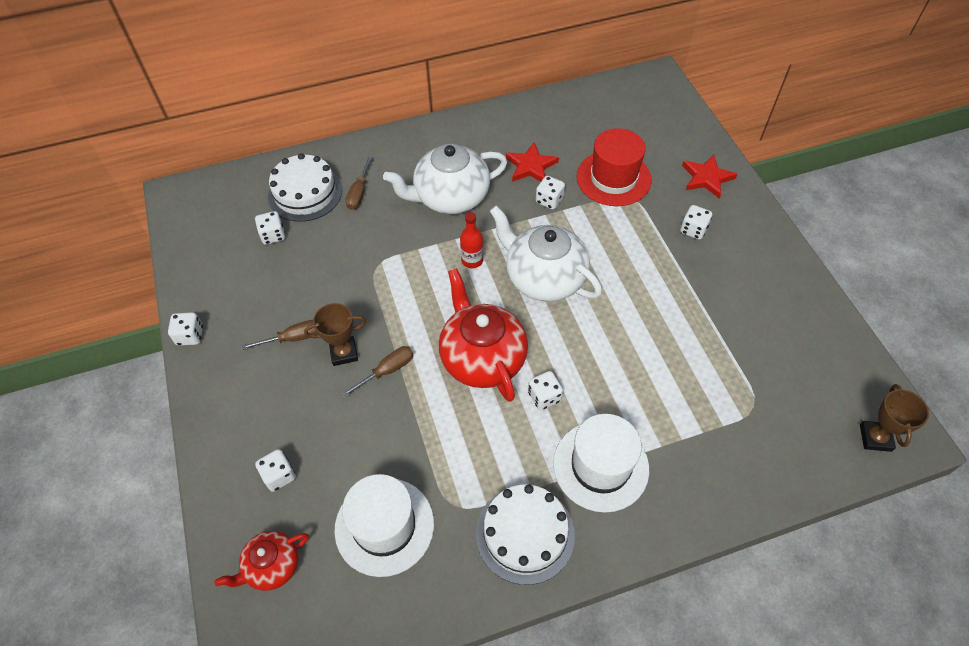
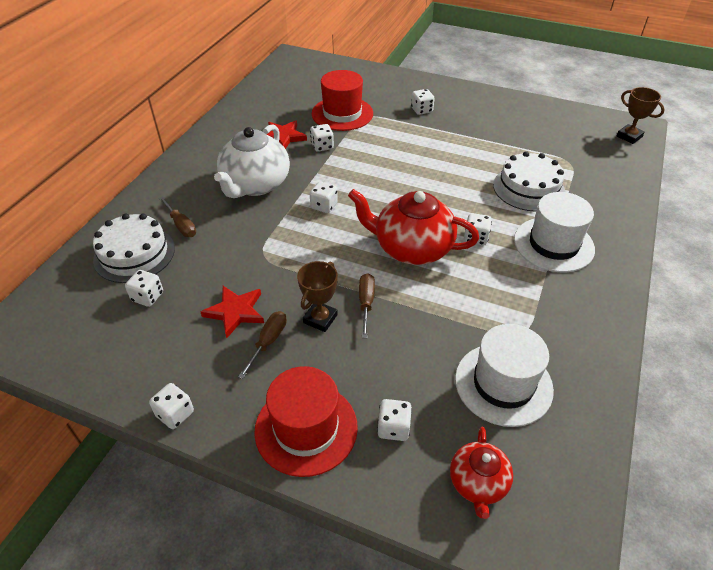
camera: 50 degrees left, 10 degrees down
(236, 420) = (306, 428): none -> red hat
(472, 260) = (324, 206): red bottle -> white dice
(525, 534) = (575, 309): white cake -> white cake (528, 188)
(544, 278) = (381, 184): white teapot -> none
(707, 178) = (391, 84): red star -> red star (235, 312)

